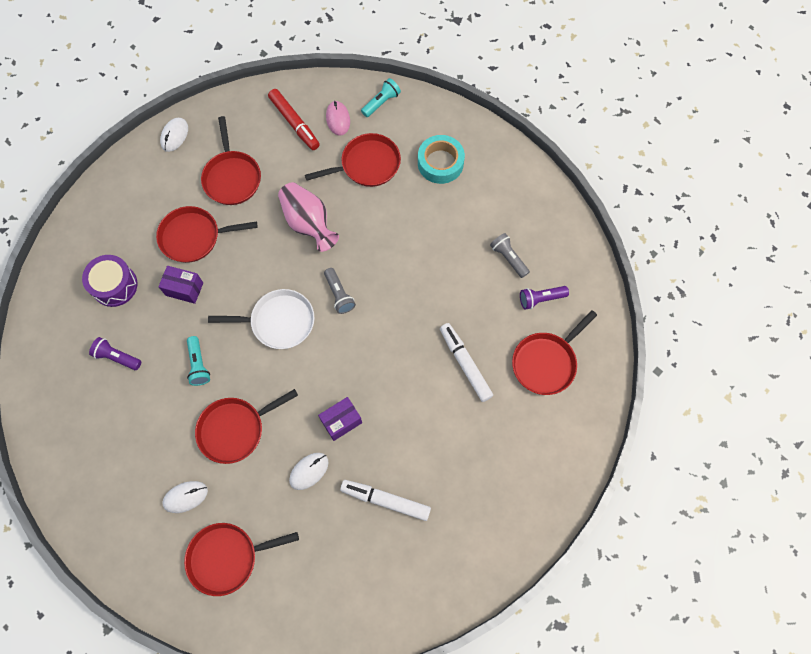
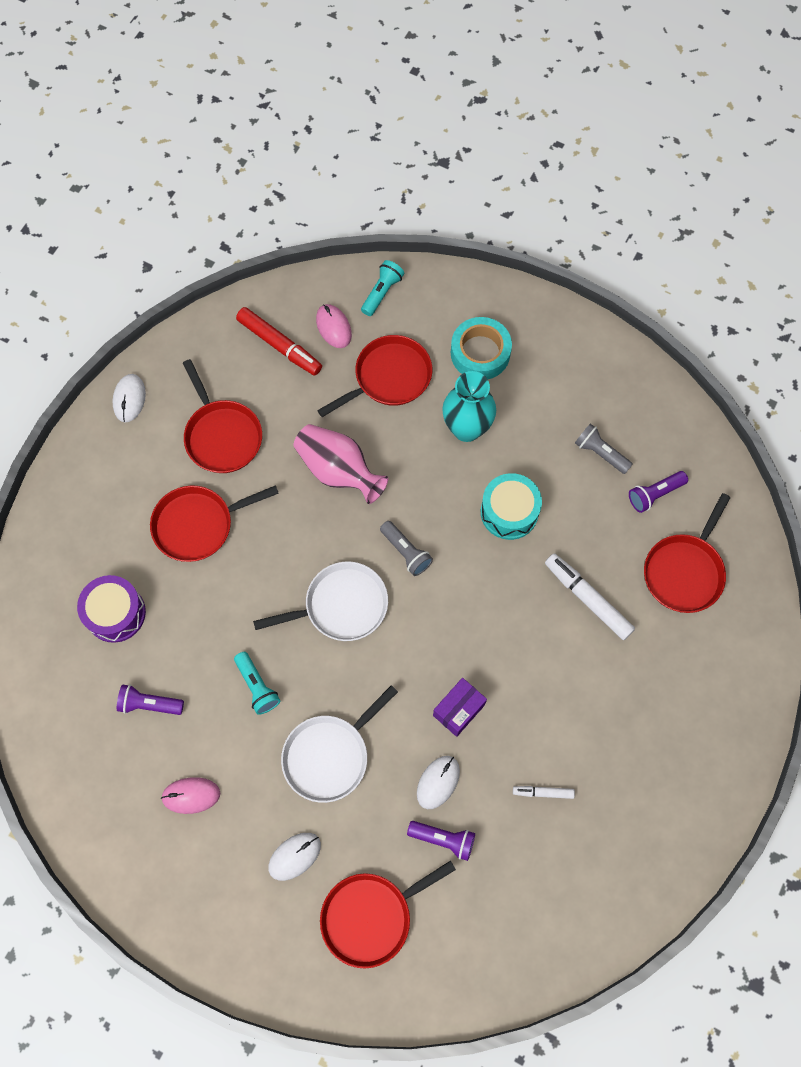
camera: 15 degrees left, 0 degrees up
(125, 431) = (191, 795): none -> pink mouse
(184, 289) = (207, 595): purple box -> none
(235, 429) = (329, 755): red pan -> white pan
(299, 515) = (443, 839): none -> purple flashlight
(385, 500) = (543, 792): white marker -> white marker, size x0.53
(413, 215) = (466, 428): none -> turquoise vase
(425, 284) = (509, 512): none -> turquoise drum

